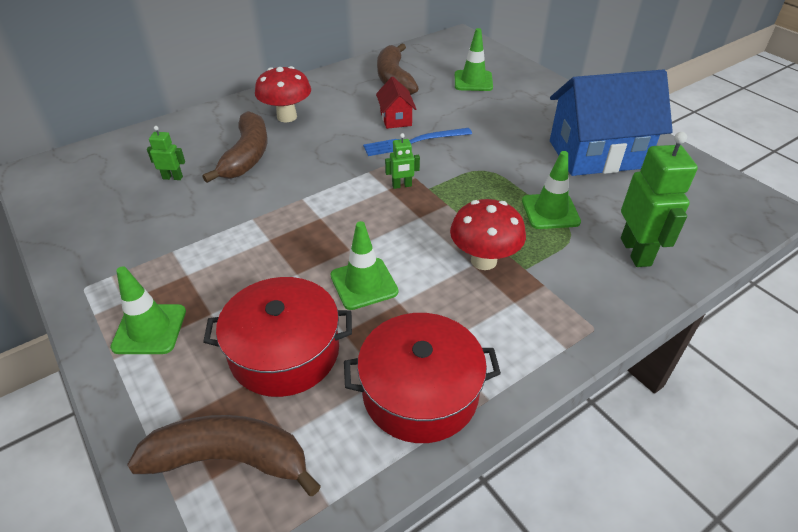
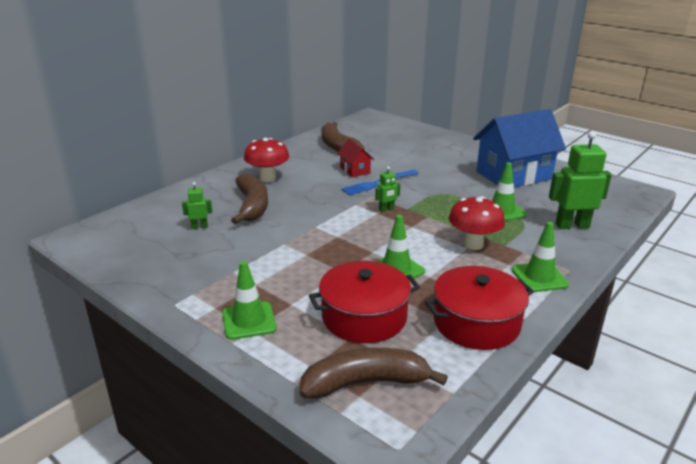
camera: 15 degrees left, 15 degrees down
(473, 81) = (398, 142): green traffic cone -> green traffic cone (539, 277)
(636, 252) = (572, 225): green robot -> green robot turned 75 degrees counterclockwise

